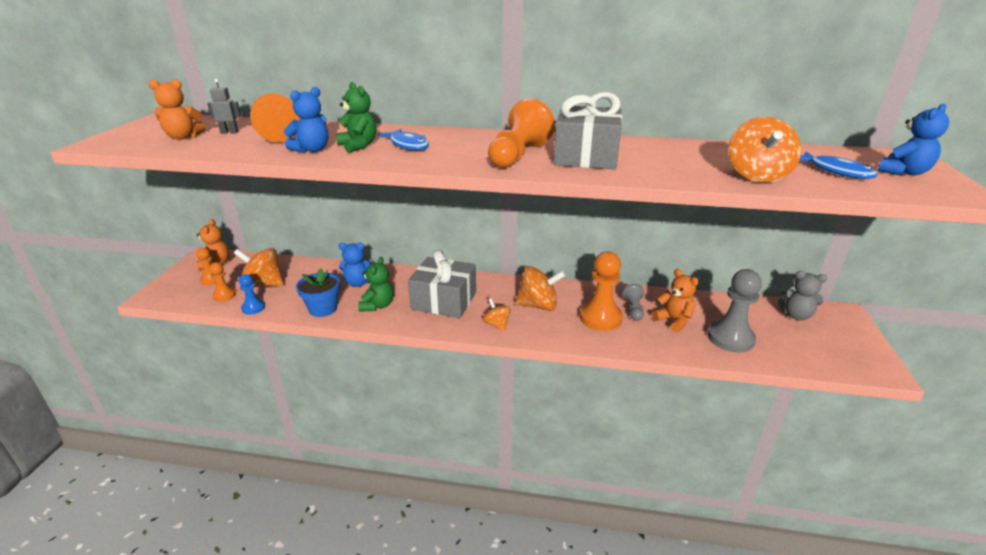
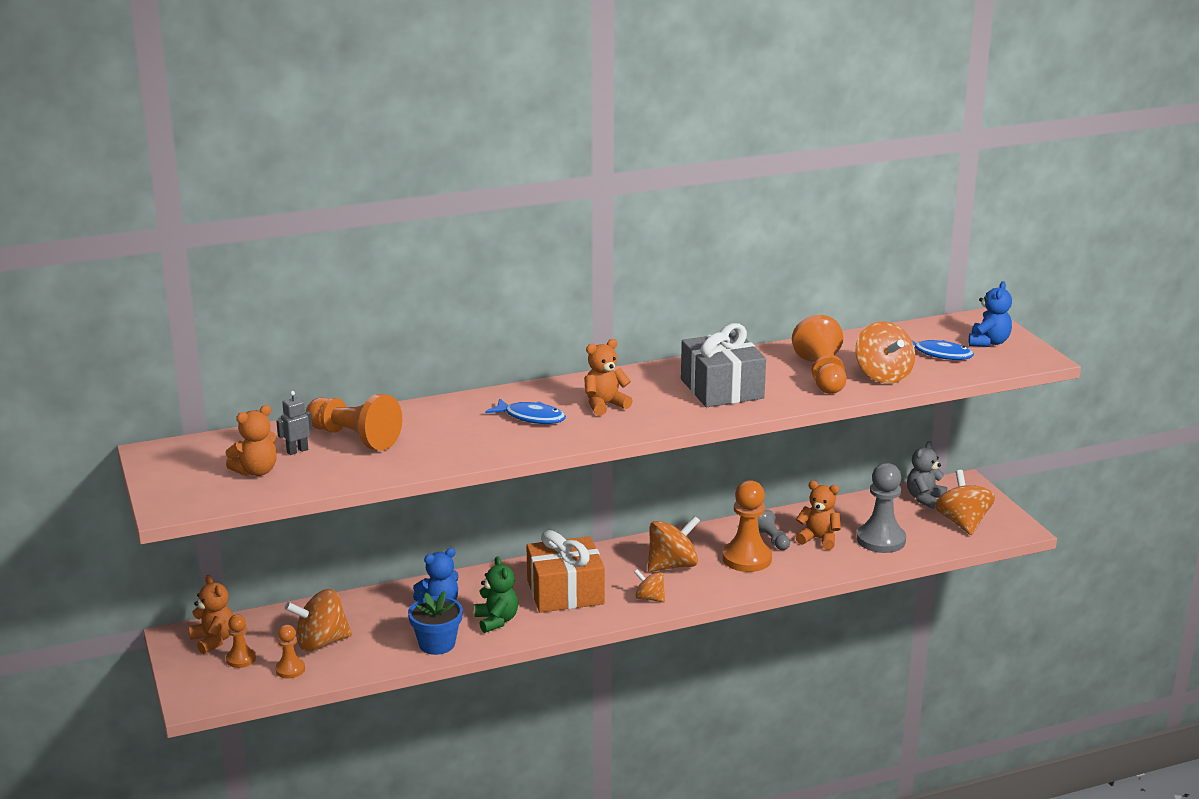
camera: 30 degrees left, 5 degrees down
(253, 308) = (350, 670): blue pawn -> none
(312, 150) = (442, 450): blue teddy bear -> none
(358, 146) = (481, 432): green teddy bear -> none
(444, 301) = (565, 592): grey gift -> orange gift
(474, 148) = (604, 405): none -> orange teddy bear
(518, 155) = (658, 403): orange pawn -> orange pawn (822, 375)
(796, 315) = (924, 499): grey teddy bear -> grey teddy bear turned 135 degrees clockwise
(822, 347) = (962, 523): none -> orange spinning top

